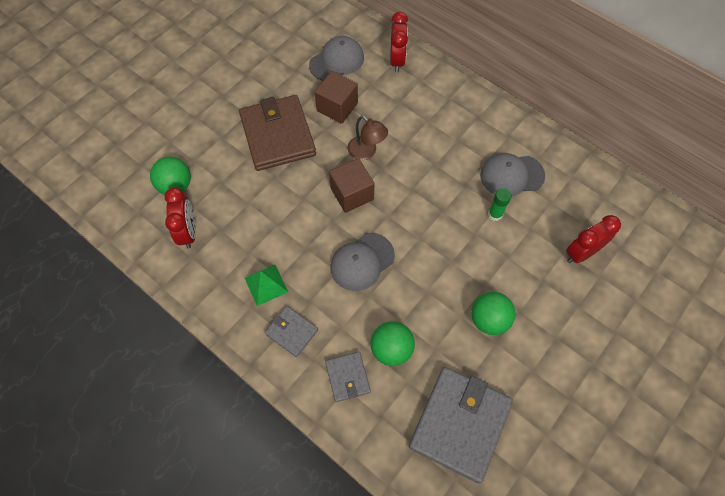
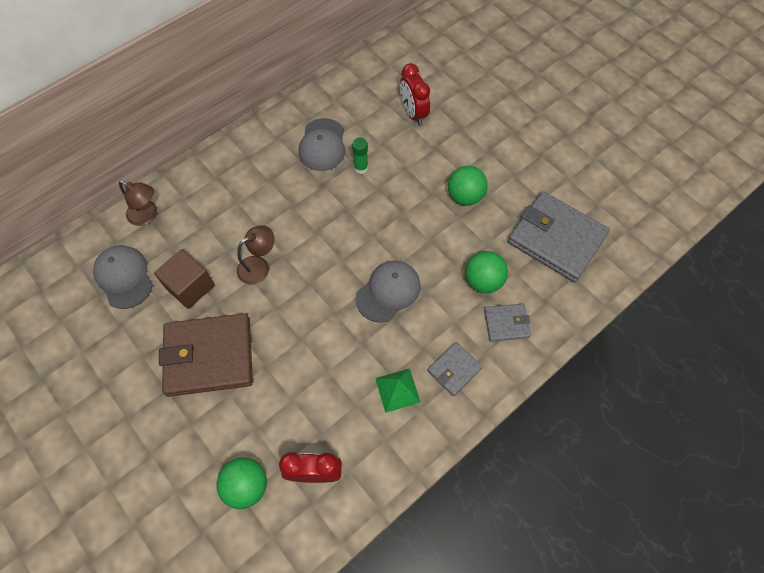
camera: 80 degrees left, 0 degrees up
(352, 194) = (307, 289): brown cube -> none
(362, 262) = (388, 292): grey cap -> grey cap turned 105 degrees counterclockwise
(397, 60) = (147, 215): red clock -> brown lamp

